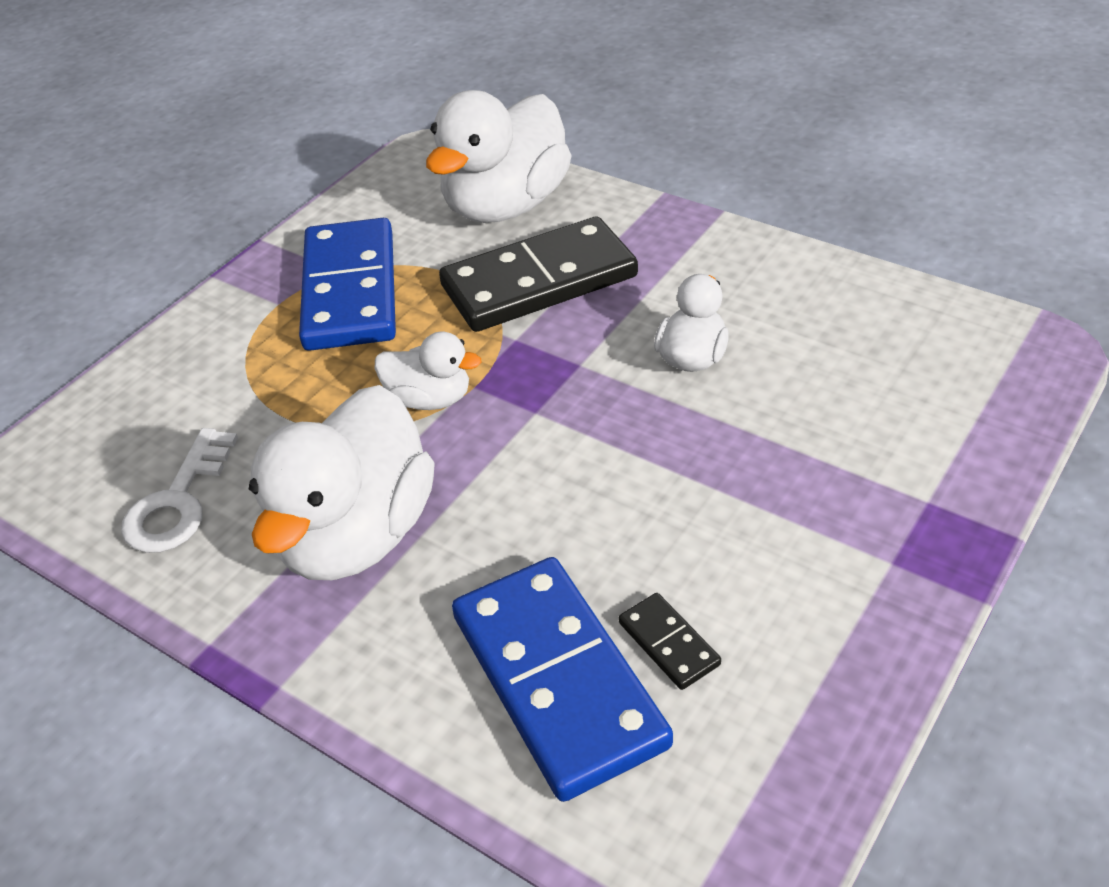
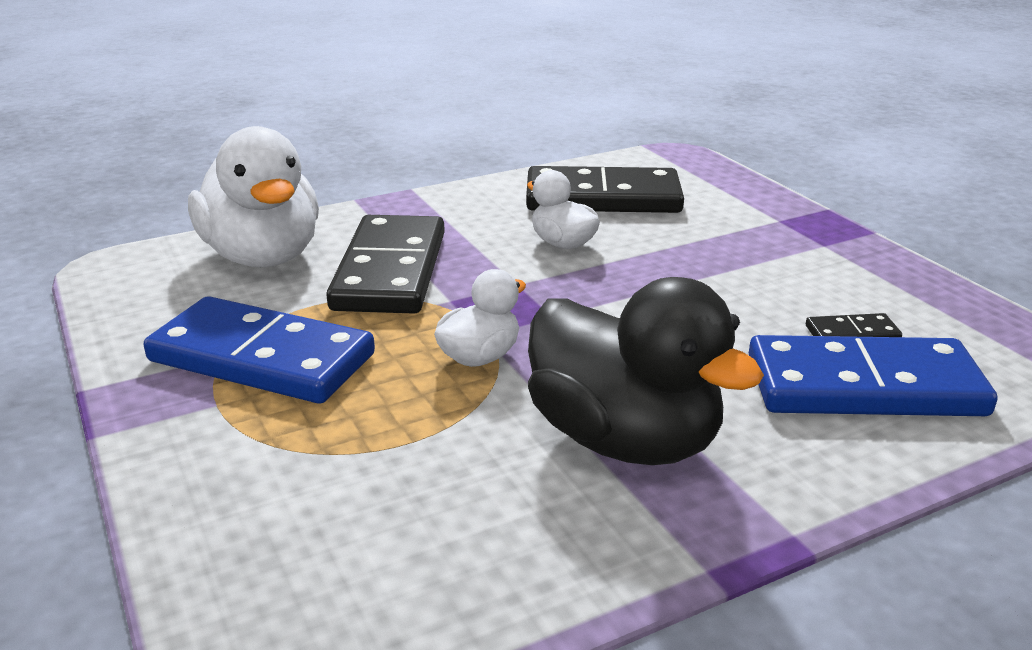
camera: 65 degrees left, 15 degrees down
(178, 502) = (467, 546): white key -> none
(356, 535) = (624, 439): white duck -> black duck
(837, 340) = (603, 198): none -> black domino

